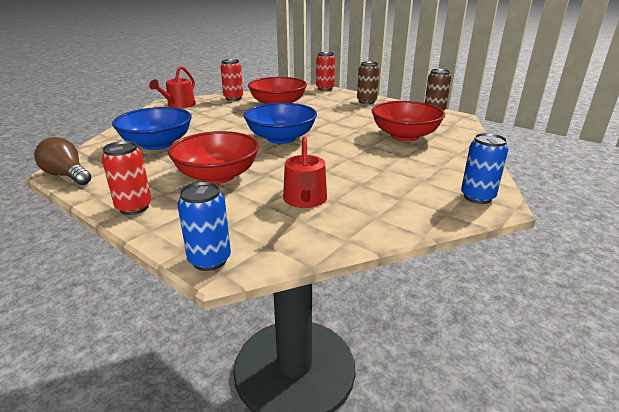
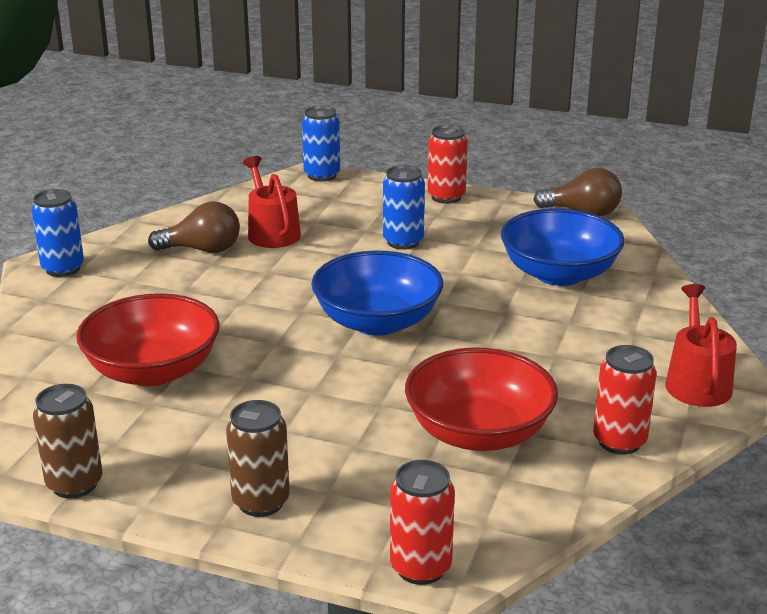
camera: 160 degrees right, 0 degrees up
(217, 176) = (403, 242): red bowl -> blue can
(366, 194) = (202, 250): none -> brown light bulb

